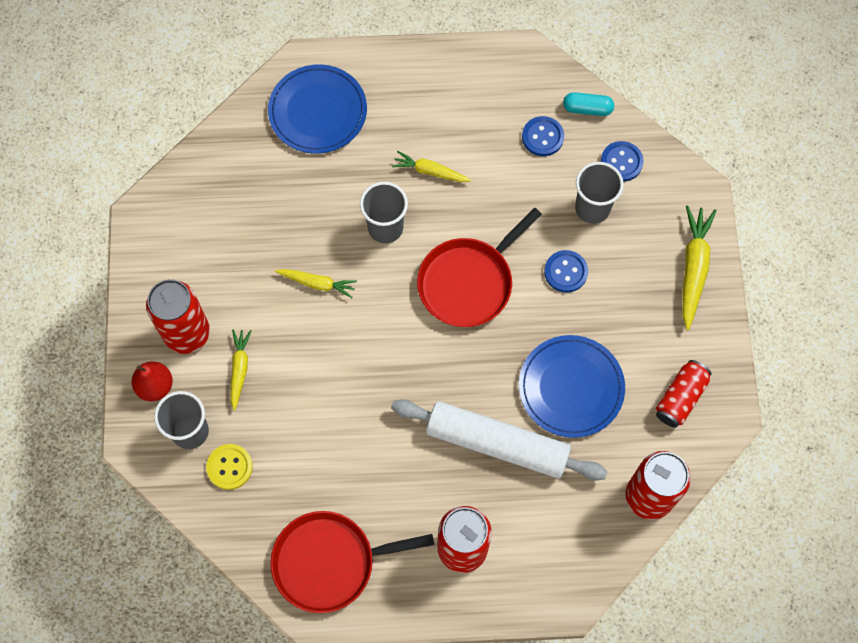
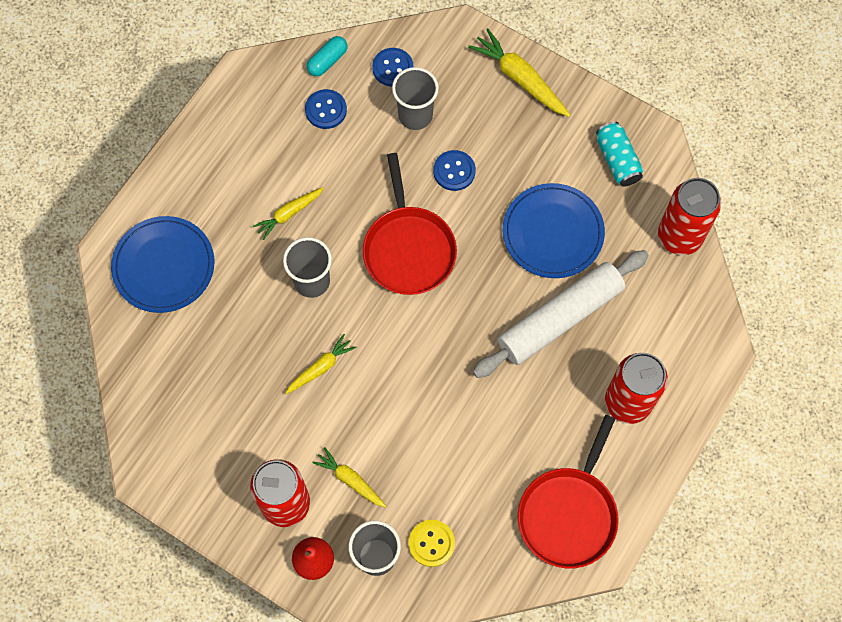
camera: 55 degrees left, 0 degrees up
(680, 398) = (617, 160): red can -> turquoise can

